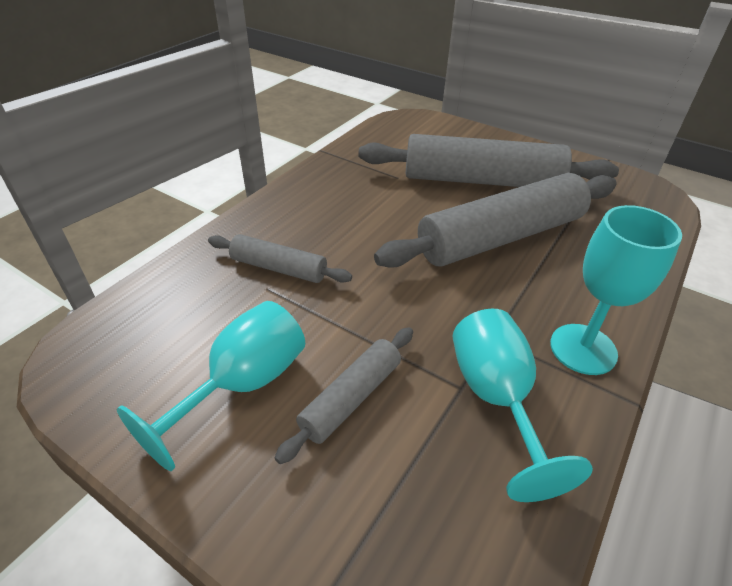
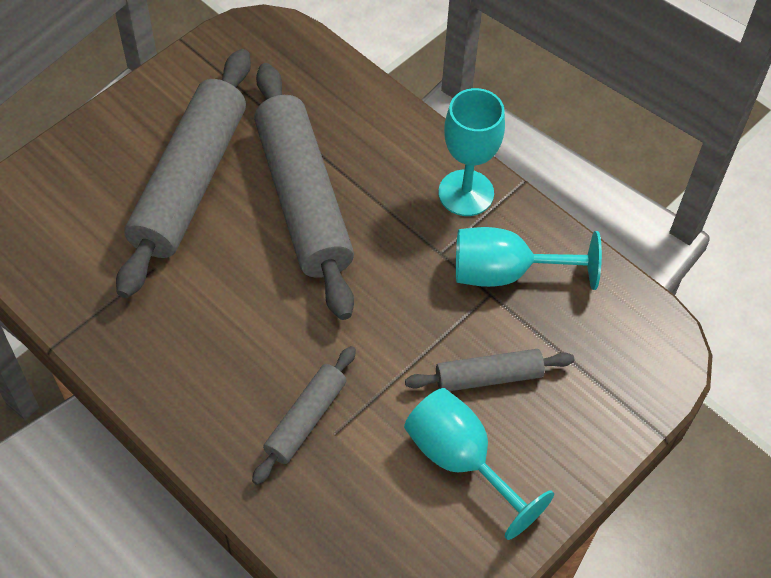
camera: 80 degrees left, 15 degrees up
(351, 398) = (488, 377): grey rolling pin -> grey rolling pin turned 60 degrees counterclockwise

